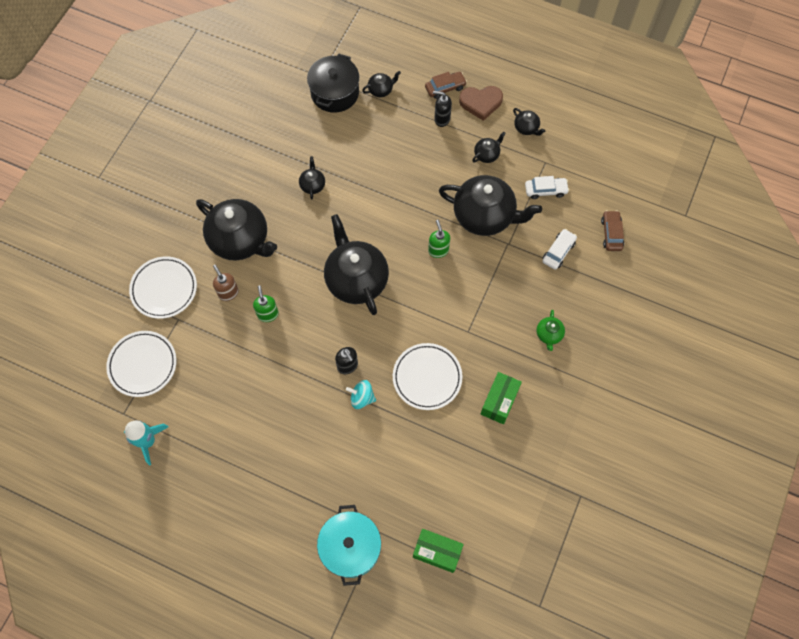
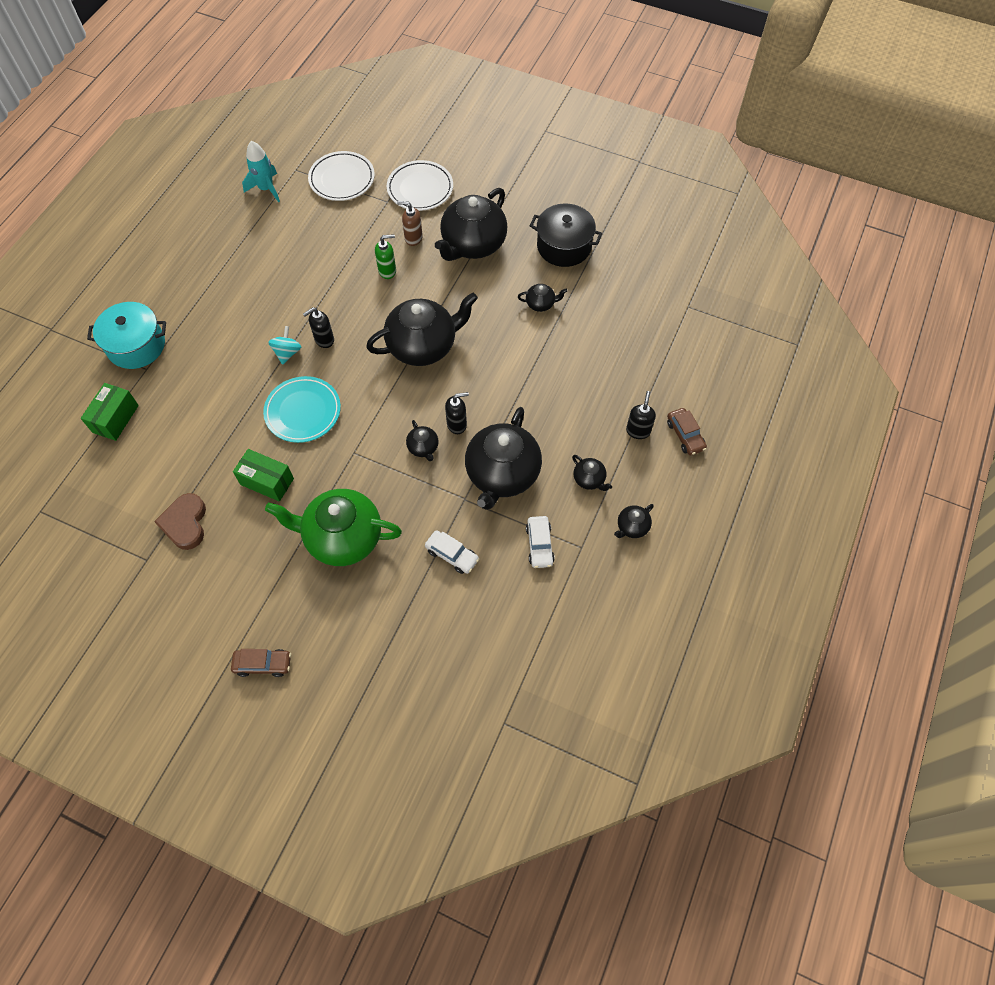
camera: 90 degrees right, 5 degrees down
(228, 293) = (413, 238): brown soap dispenser -> brown soap dispenser turned 135 degrees counterclockwise
(335, 93) = (666, 321): black pot -> black pot (564, 246)
(381, 90) = (674, 367): black teapot -> black teapot (423, 447)
(427, 377) = (303, 412): white plate -> turquoise plate
(438, 250) = (457, 424): green soap dispenser -> black soap dispenser
(481, 103) = (666, 475): brown heart -> brown heart (185, 523)
(549, 334) = (342, 537): green teapot -> green teapot, size x2.31
(611, 234) = (476, 621): brown car -> brown car (263, 664)

